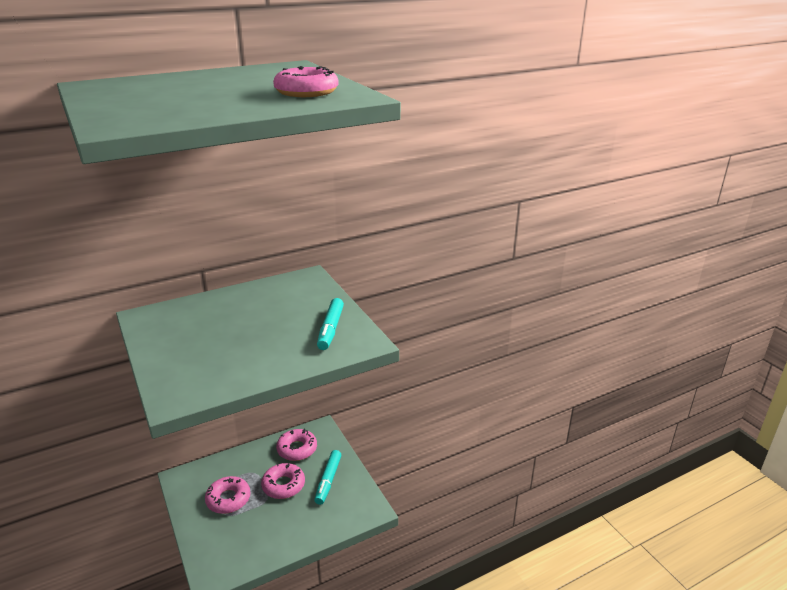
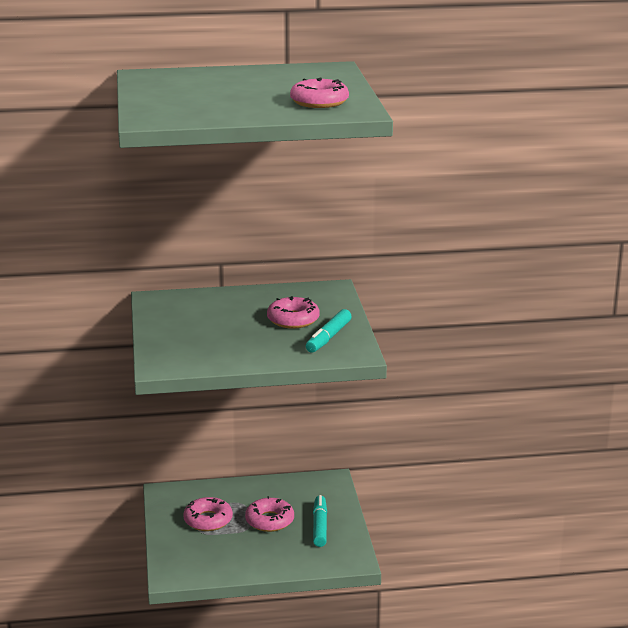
camera: 20 degrees right, 5 degrees down
(297, 449) = (297, 492): pink donut -> pink donut (293, 319)
(328, 480) = (319, 526): turquoise marker -> turquoise marker turned 150 degrees clockwise

